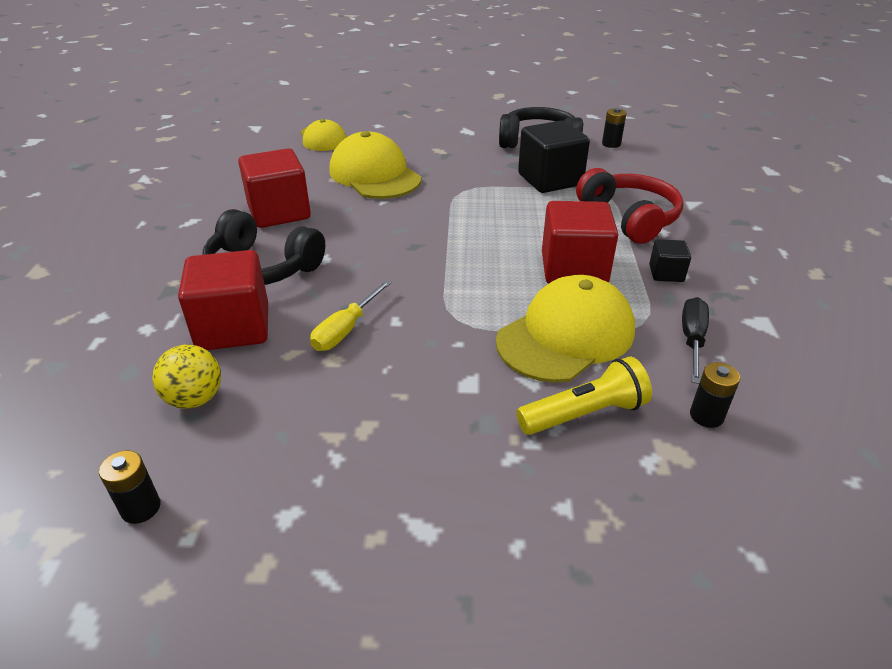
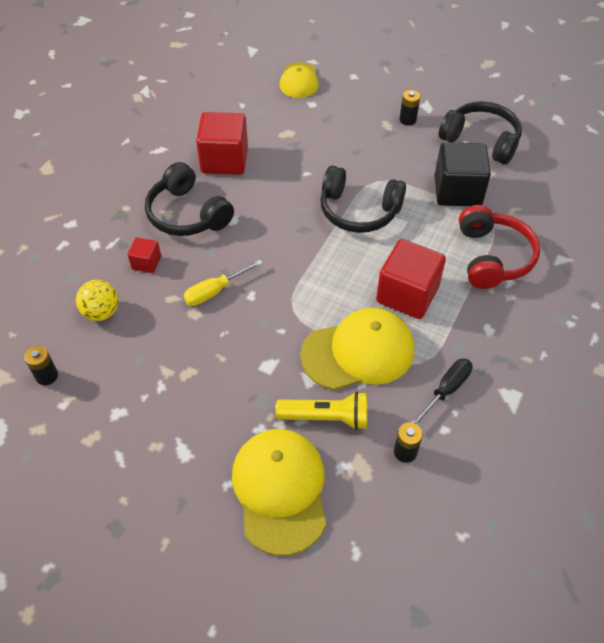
camera: 25 degrees right, 15 degrees up
(233, 327) = (146, 263): red cube -> red cube, size x0.50
(375, 175) = (317, 139): yellow cap -> yellow cap (280, 490)
(463, 217) = (359, 211): none -> black headphones
(611, 144) = (546, 163): black battery -> black battery (407, 120)
(666, 273) = (476, 324): black cube -> none

